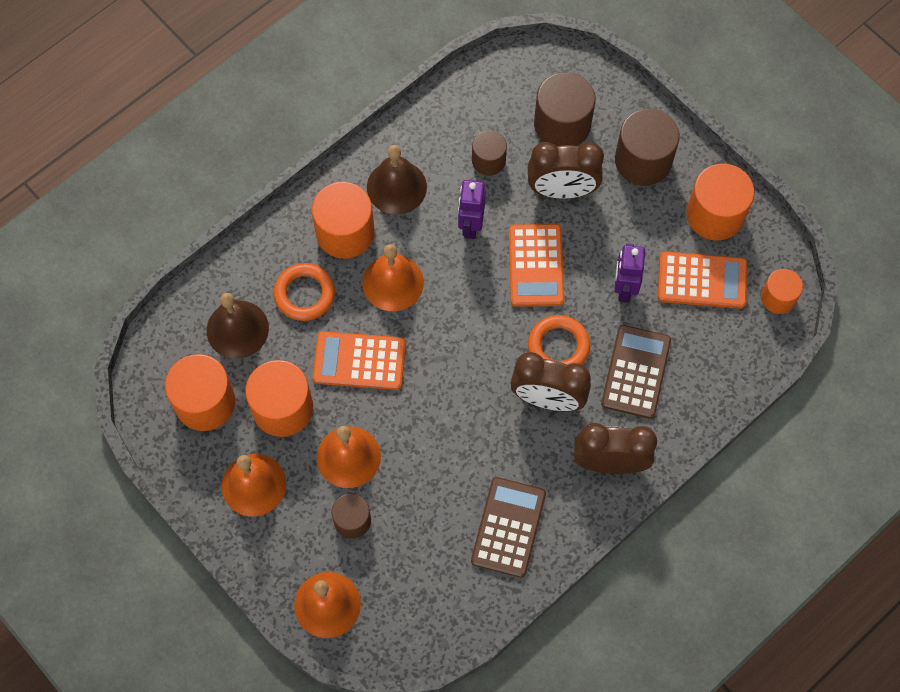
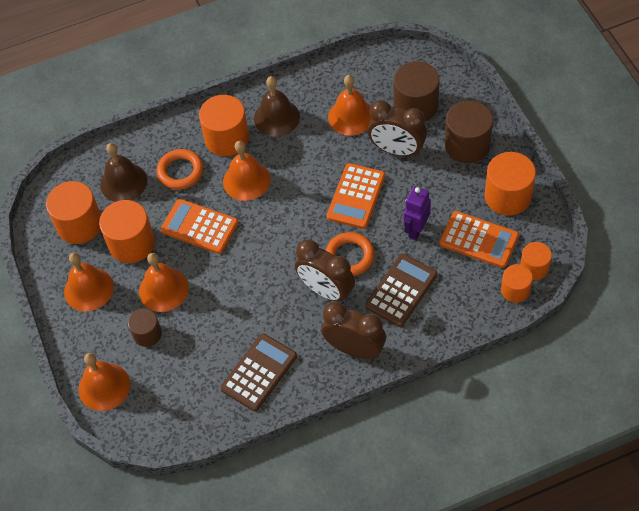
camera: 25 degrees right, 10 degrees down
(470, 226) = (319, 157): purple robot -> none
(488, 160) = (351, 116): brown cylinder -> orange bell
(766, 332) = (515, 290): none -> orange cylinder

